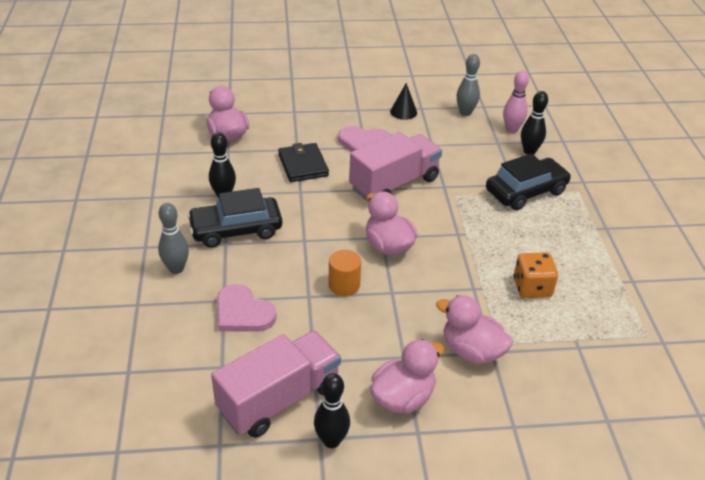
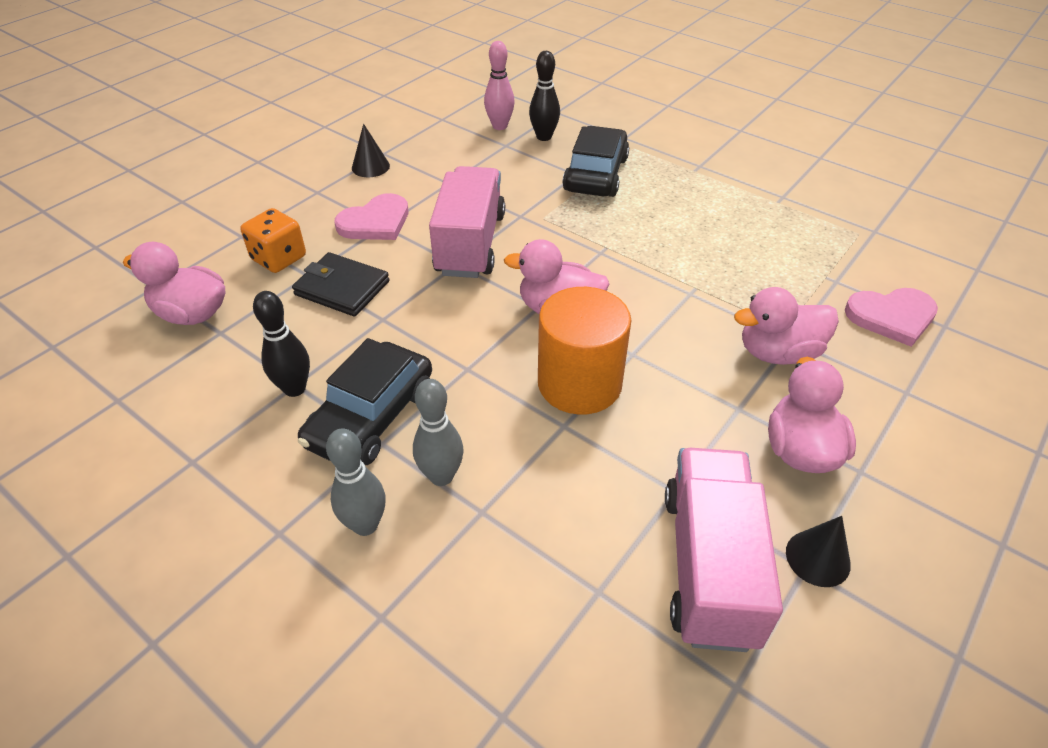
camera: 45 degrees left, 5 degrees up
(243, 312) = (525, 506): pink heart -> pink heart (891, 317)
(331, 440) = (818, 558): black bowling pin -> black cone
(344, 285) = (579, 383): orange cylinder -> orange cylinder, size x1.82
(465, 113) = (434, 134): grey bowling pin -> grey bowling pin (441, 476)
(532, 288) = (730, 256): orange dice -> orange dice (279, 258)

